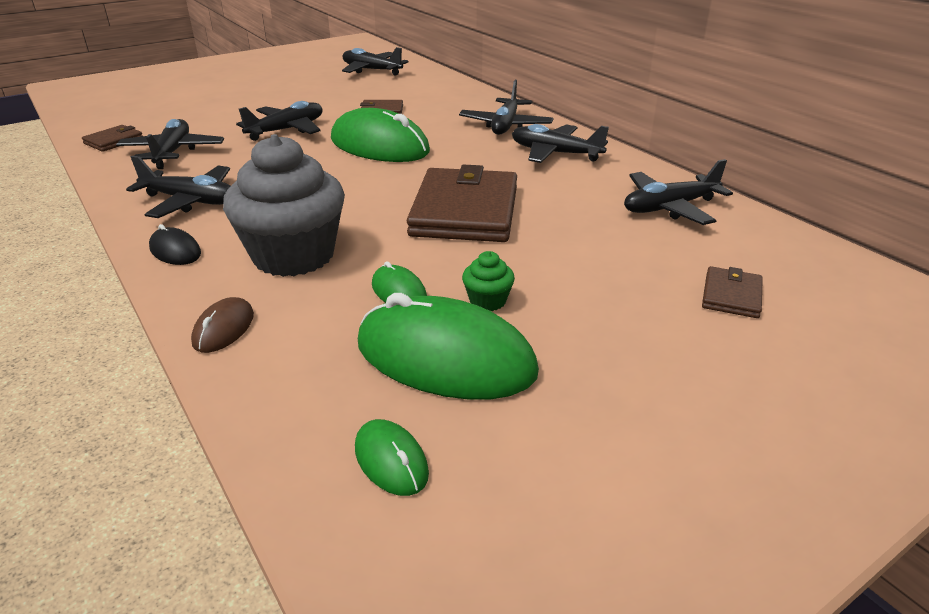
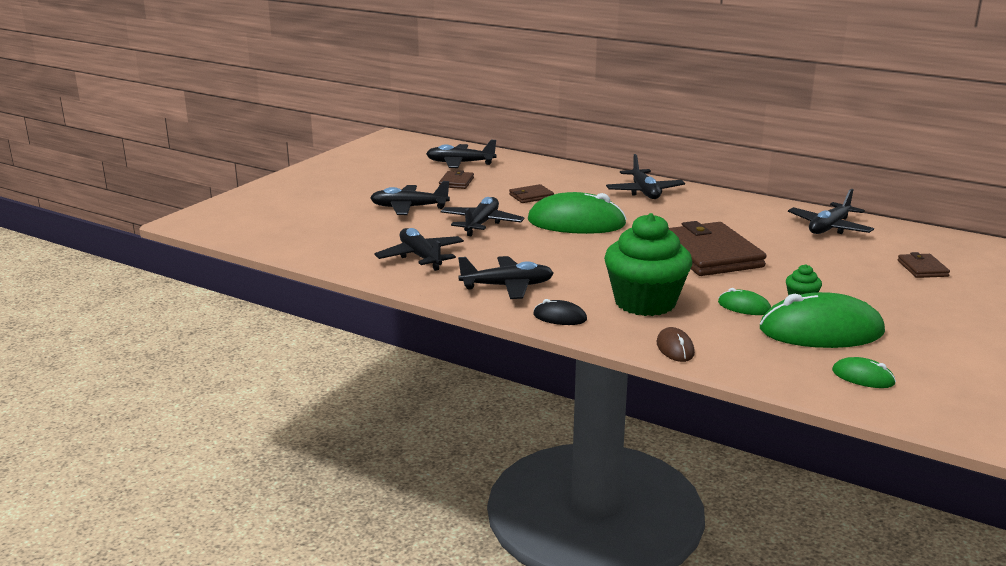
camera: 25 degrees left, 10 degrees down
(114, 141) = (349, 258): brown wallet -> brown wallet (456, 182)
(293, 255) = (645, 302): grey cupcake -> green cupcake
(555, 153) = (709, 206): black plane -> black plane (409, 208)

